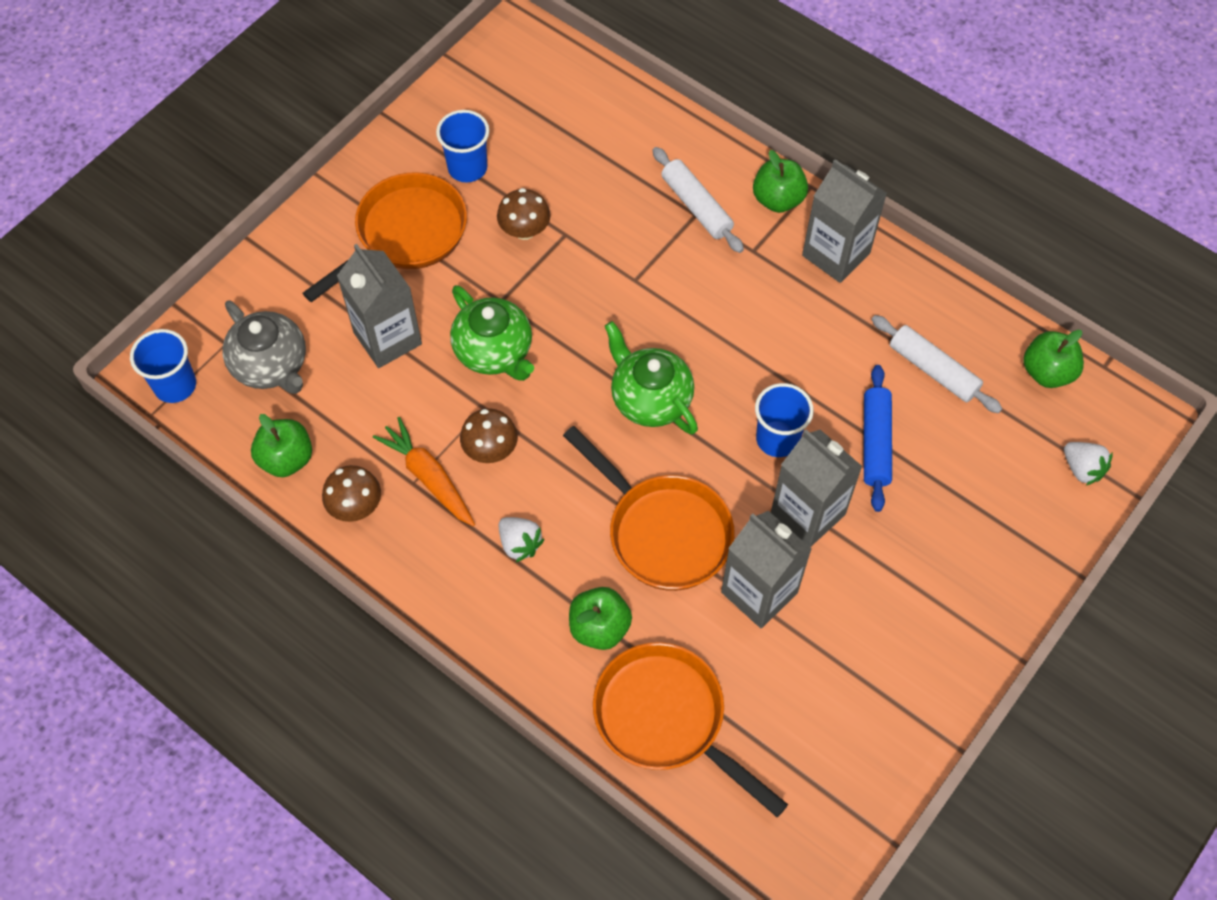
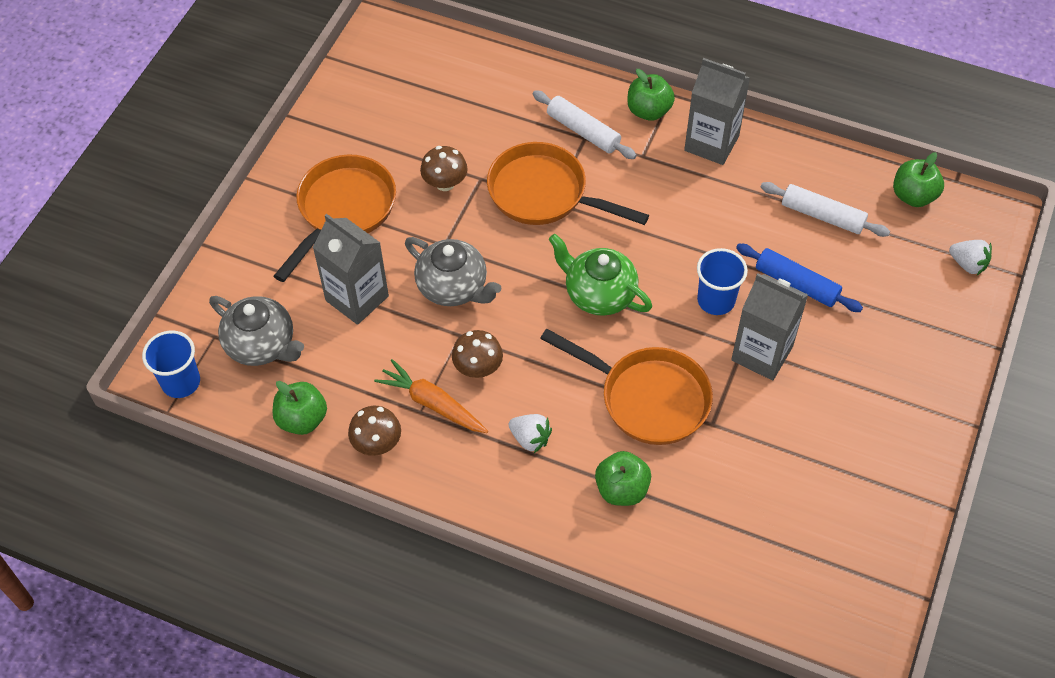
camera: 15 degrees left, 5 degrees down
(467, 168) = (378, 143): blue cup -> none
(494, 351) = (453, 287): green teapot -> grey teapot
(667, 719) = (704, 549): orange pan -> orange pan (544, 194)
(759, 592) = (744, 426): grey carton -> none
(875, 442) = (796, 284): blue rolling pin -> blue rolling pin turned 45 degrees counterclockwise

